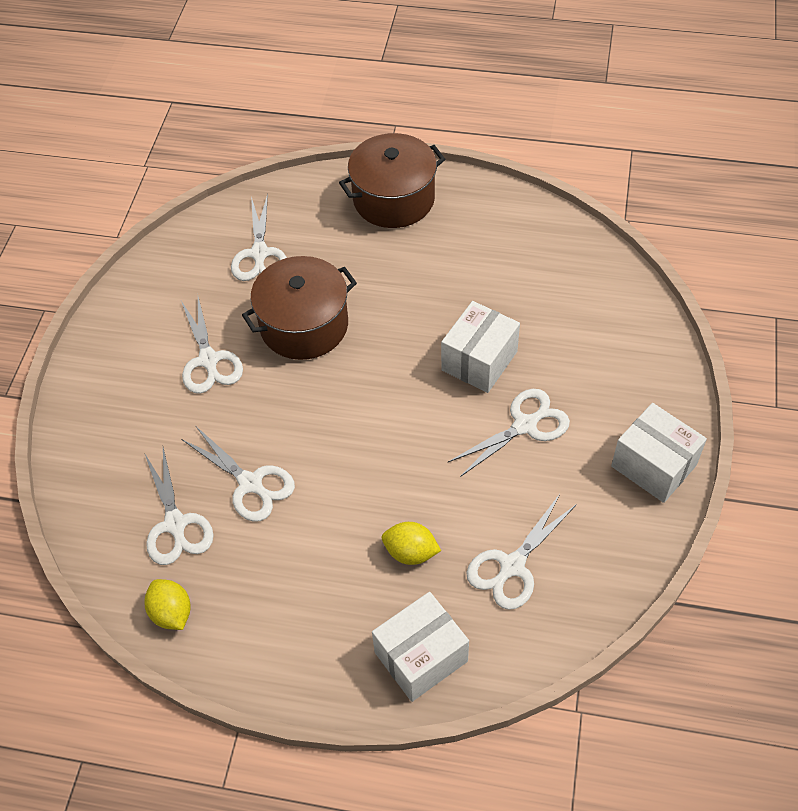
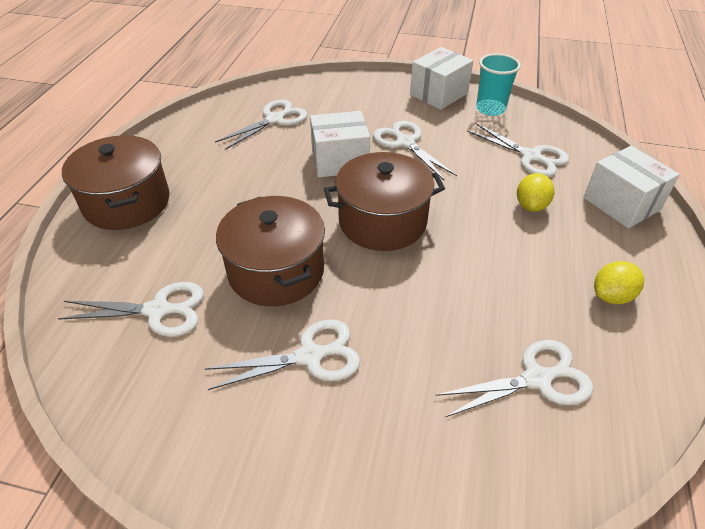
camera: 90 degrees left, 10 degrees down
(172, 613) = (643, 376): yellow lemon -> yellow lemon (612, 296)
(250, 483) = (476, 313): white scissors -> white scissors (274, 120)
(376, 405) = (382, 221): none -> brown pot
(479, 361) = (340, 161): white box -> white box turned 45 degrees counterclockwise
(624, 529) = (490, 109): none -> turquoise cup

